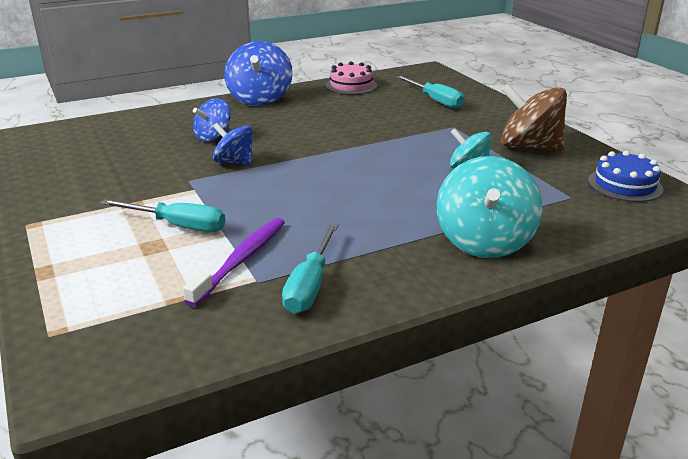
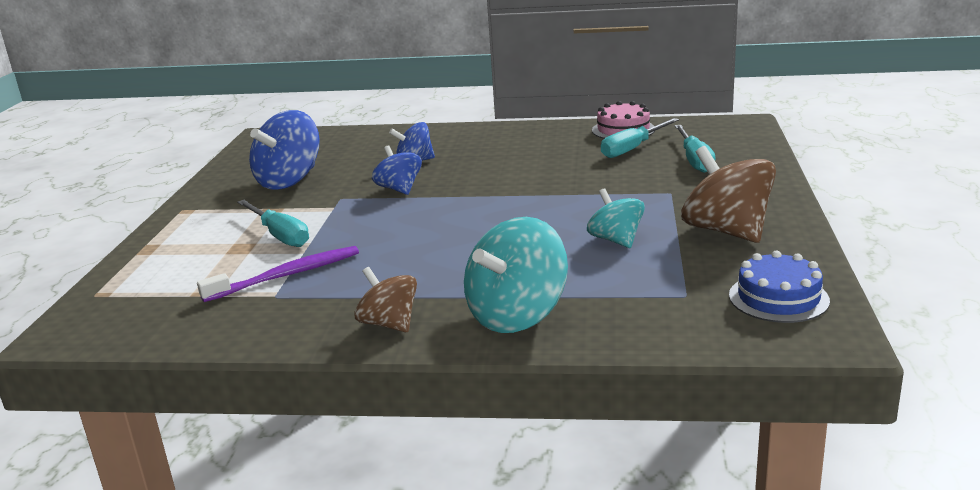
camera: 35 degrees right, 5 degrees down
(260, 99) = (508, 131): blue spinning top -> blue spinning top (289, 181)
(310, 285) = (308, 311): turquoise screwdriver -> turquoise screwdriver (632, 149)
(398, 276) = (389, 324): none -> brown spinning top

